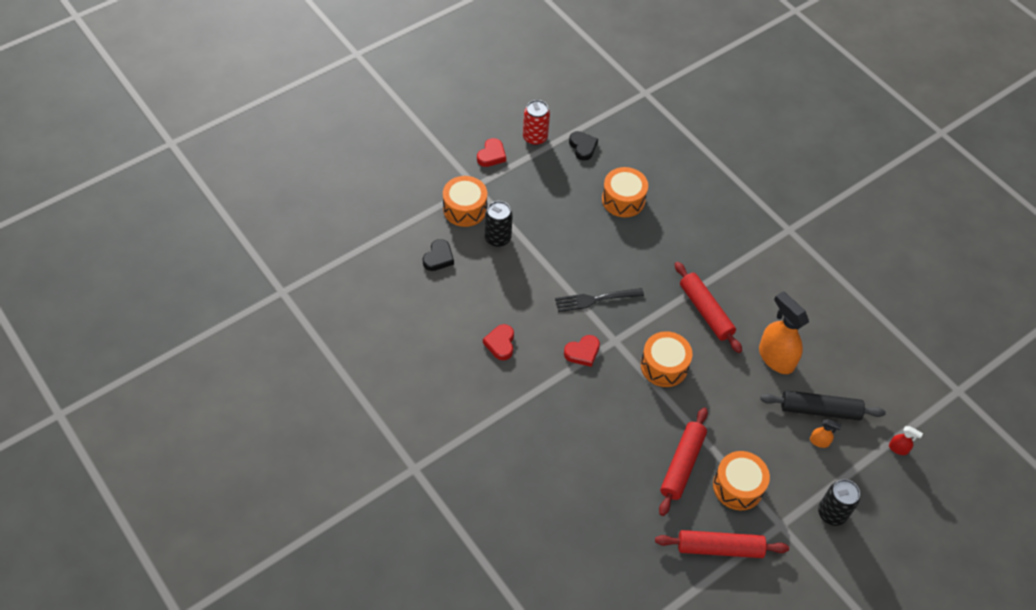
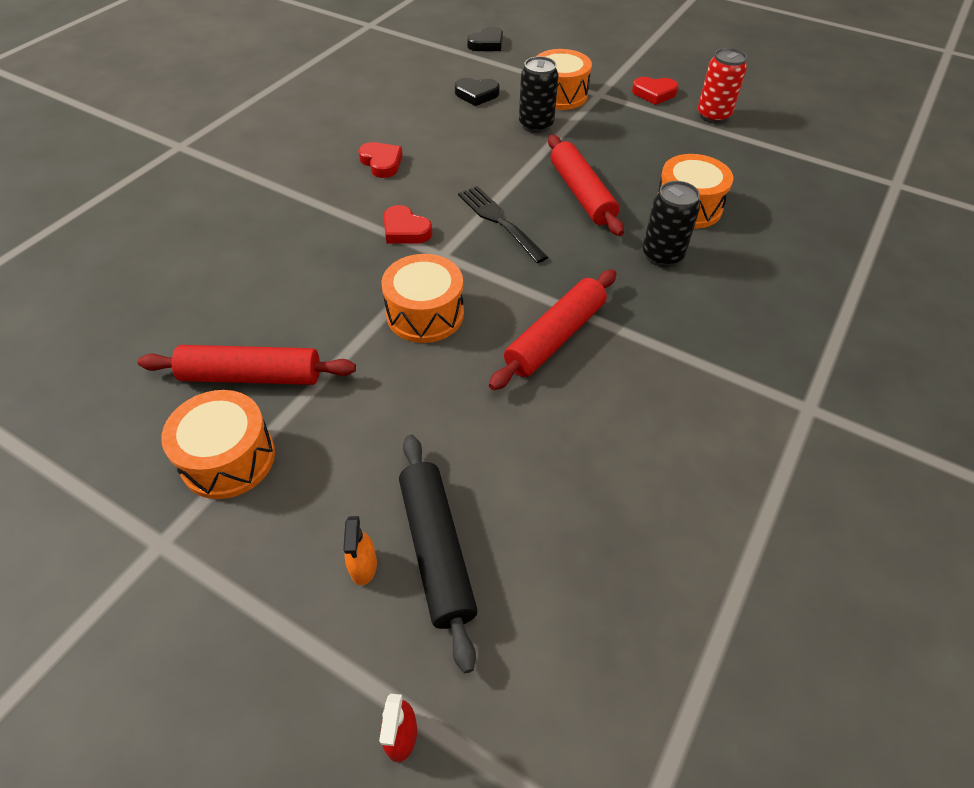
camera: 70 degrees right, 5 degrees down
(500, 343) = (381, 163): red heart -> red heart turned 75 degrees clockwise
(583, 147) = (740, 154): black heart -> black heart (487, 44)
(720, 548) = (101, 461): red rolling pin -> red rolling pin (581, 194)
(775, 358) = (518, 451): orange spray bottle -> none
(832, 513) = (201, 628): black can -> black can (662, 256)

